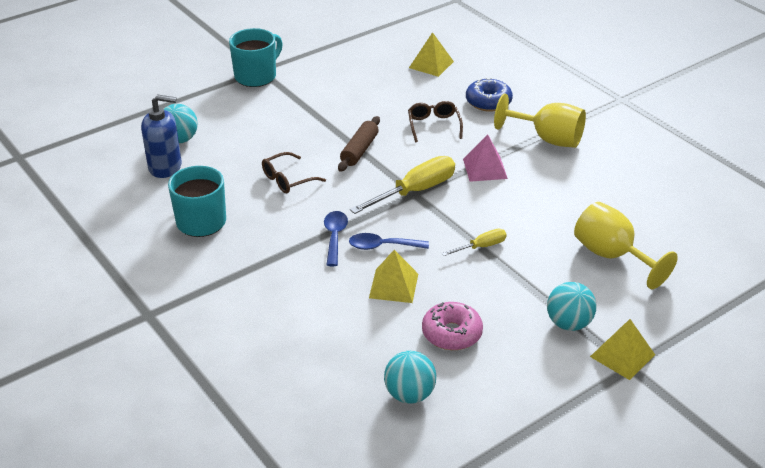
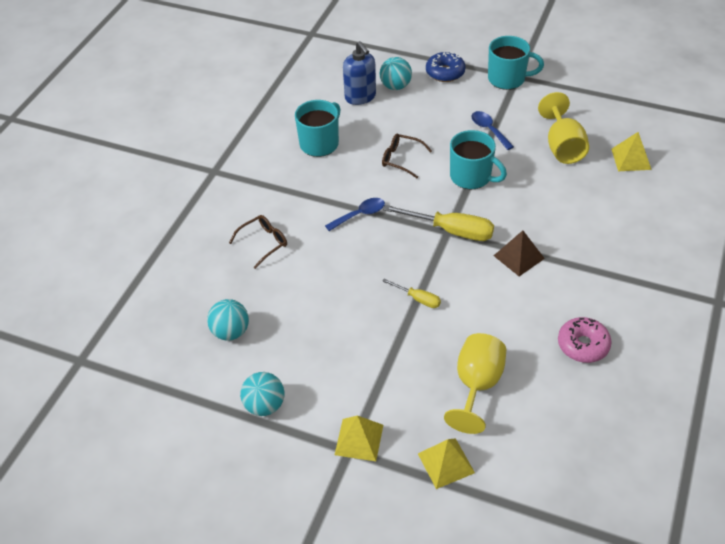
camera: 60 degrees right, 10 degrees up
(359, 150) = (471, 177): brown rolling pin -> turquoise mug
(382, 246) = (371, 244): blue spoon -> blue spoon (489, 130)
(393, 285) = (333, 271): yellow pyramid -> yellow pyramid (446, 463)
(434, 125) = (546, 201): brown glasses -> brown glasses (263, 243)
(451, 333) = (307, 326): pink donut -> pink donut (583, 345)
(485, 168) = (519, 257): pink pyramid -> brown pyramid
(488, 102) = (614, 217): blue donut -> blue donut (445, 72)
(548, 139) = (600, 277): yellow goblet -> yellow goblet (562, 147)
(569, 323) = (370, 390): turquoise ball -> turquoise ball (264, 405)

